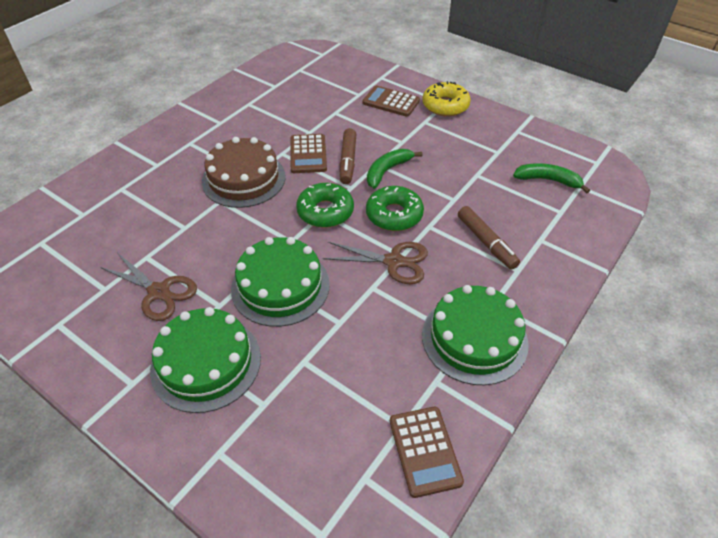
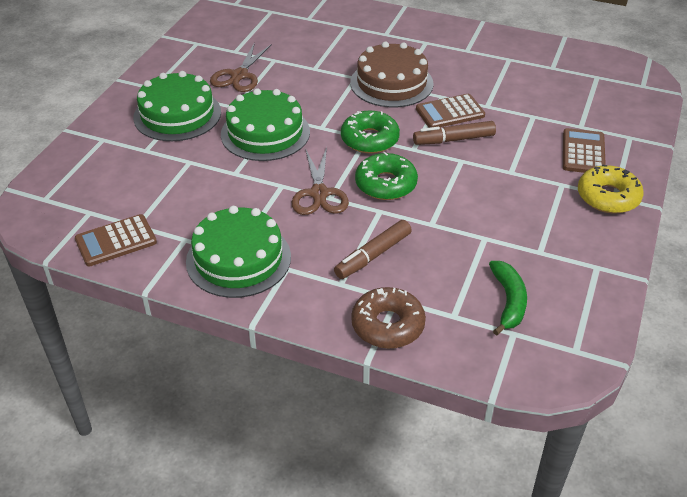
camera: 75 degrees right, 5 degrees down
(387, 171) = (453, 169): green banana -> none
(569, 250) = (387, 325): none -> brown donut

